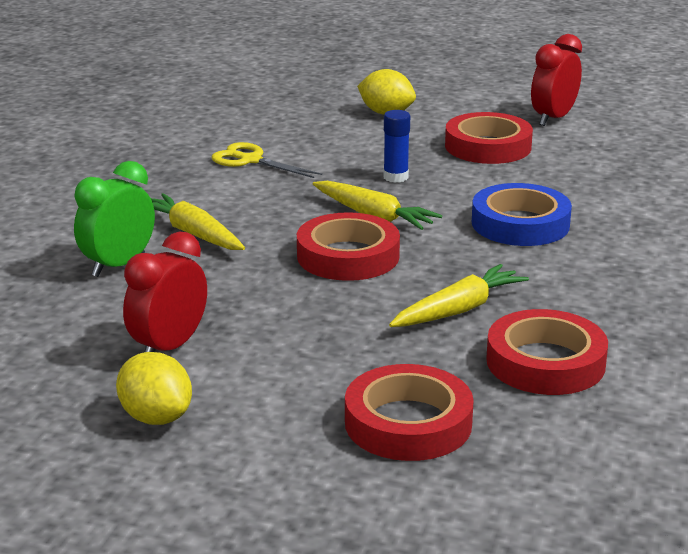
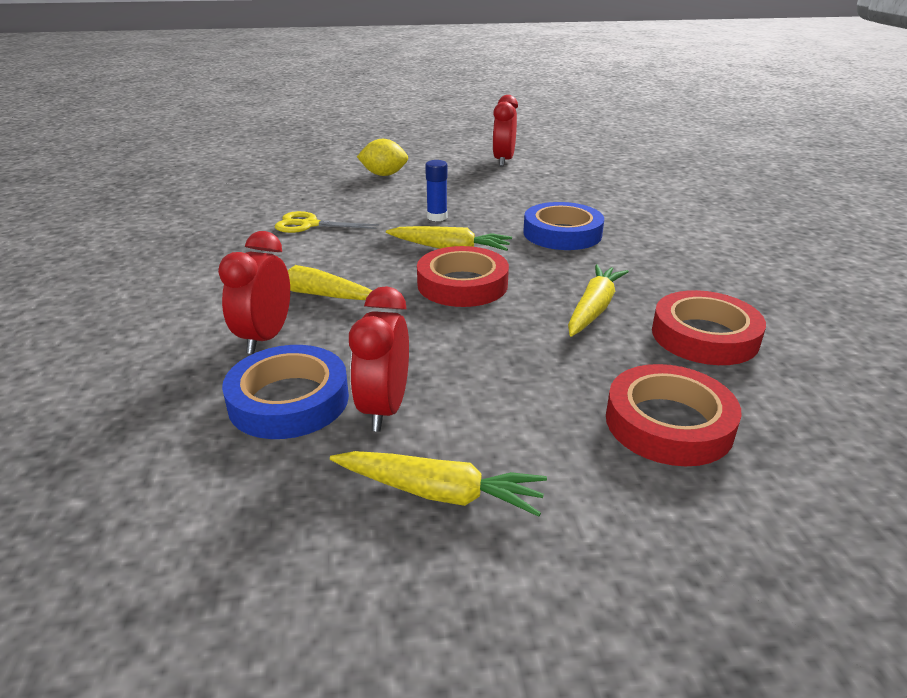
camera: 25 degrees left, 5 degrees up
(97, 321) = (289, 400): none -> blue tape
(118, 265) = (265, 338): green clock -> red clock
(156, 417) = (439, 493): yellow lemon -> yellow carrot
(488, 146) = (480, 185): red tape -> none

